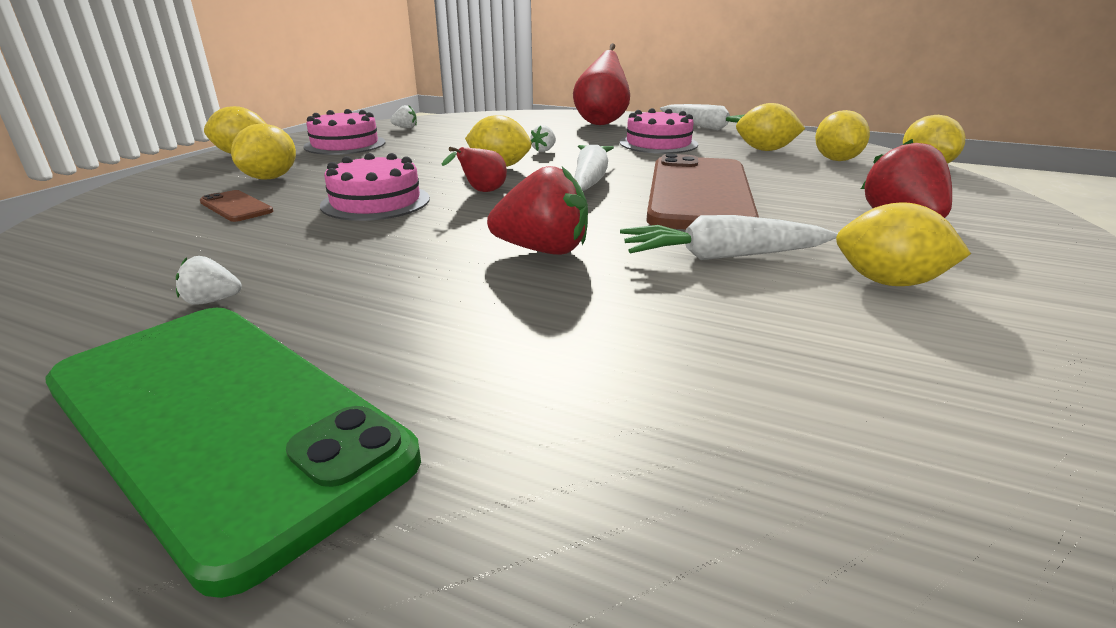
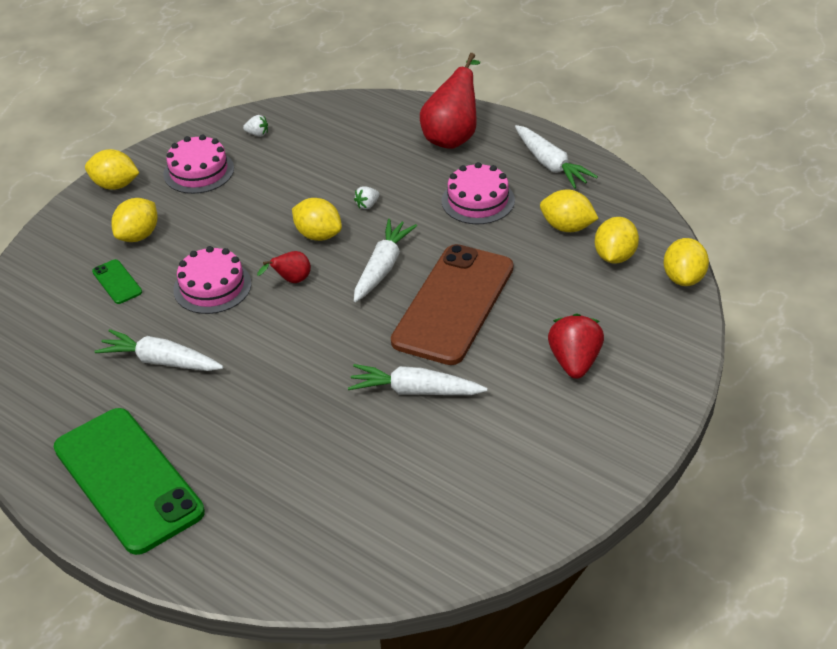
camera: 15 degrees right, 15 degrees up
(212, 301) = (114, 394): white strawberry -> none
(236, 207) = (117, 282): brown phone -> green phone
(303, 262) = (161, 361): none -> white carrot
(543, 250) = (307, 368): red strawberry -> none
(888, 282) = (496, 431): yellow lemon -> none

